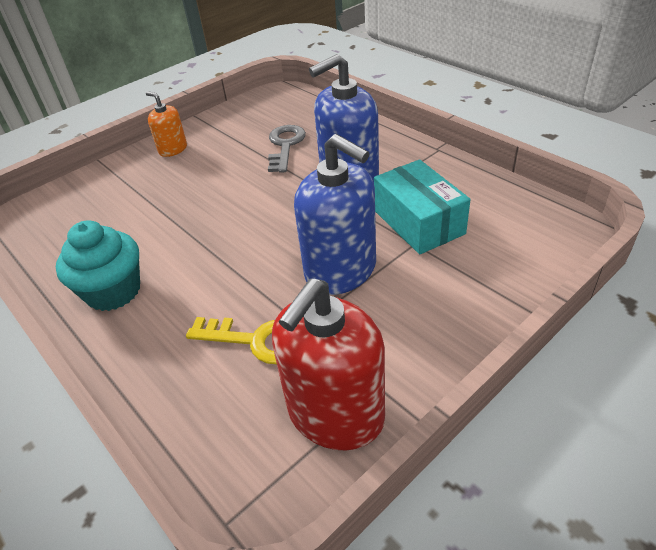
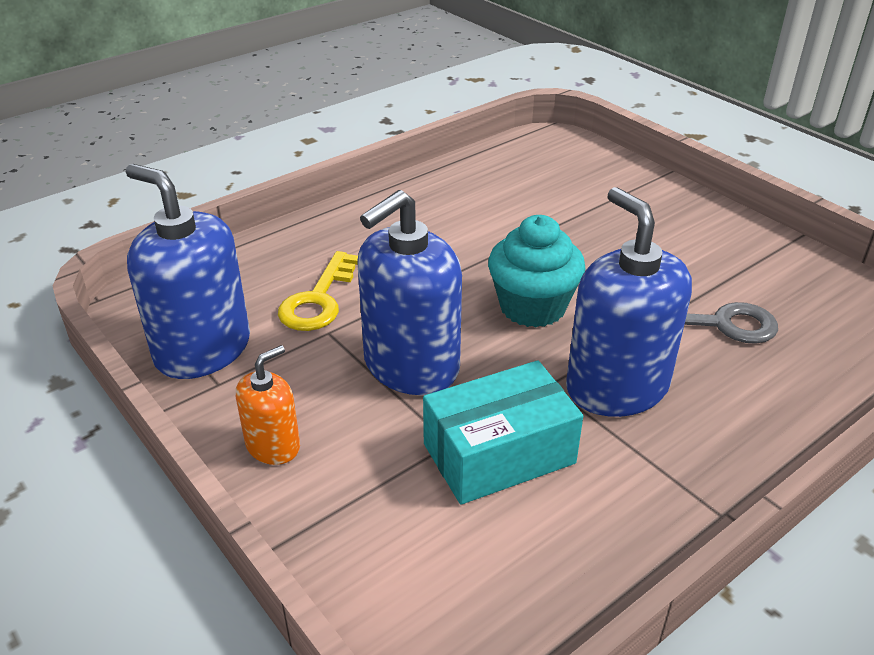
camera: 90 degrees right, 5 degrees down
(113, 291) = (421, 208): turquoise cupcake -> turquoise cupcake (532, 307)
(173, 149) = (700, 222): orange soap dispenser -> orange soap dispenser (273, 445)
(335, 414) = (203, 349): red soap dispenser -> blue soap dispenser

